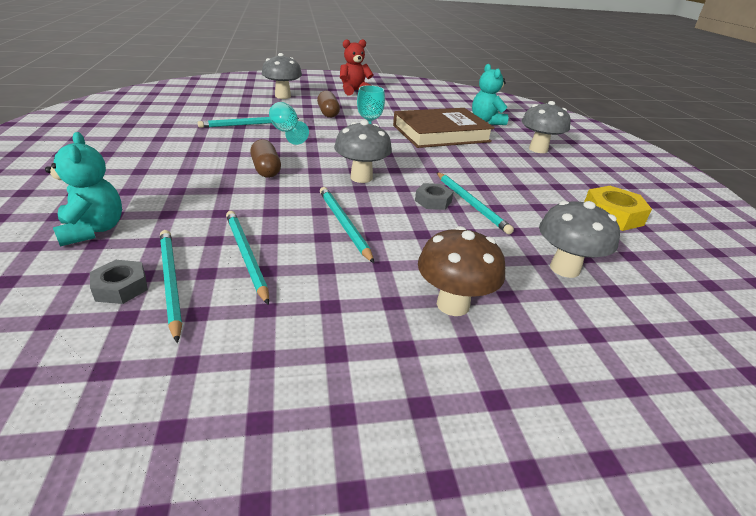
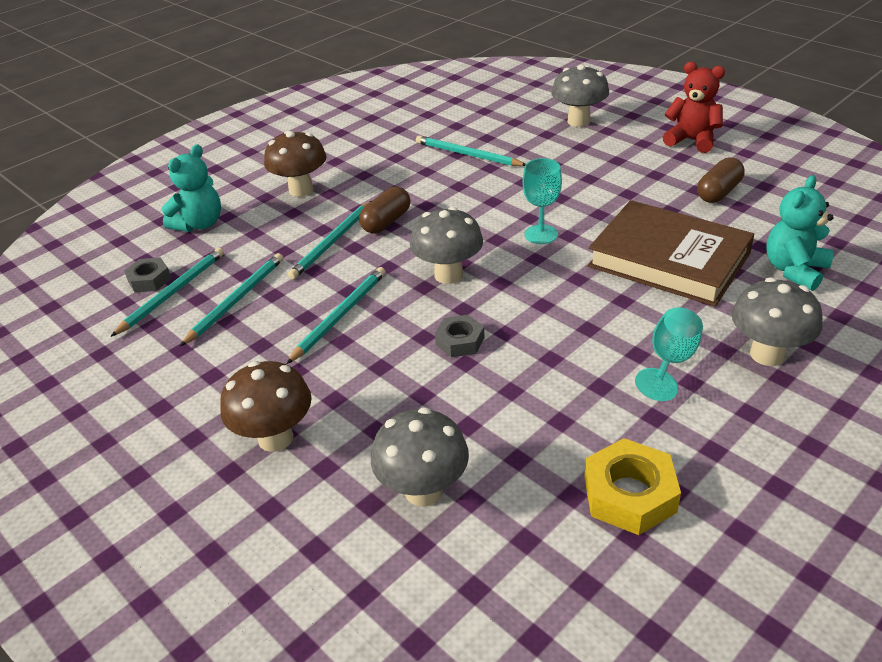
camera: 60 degrees right, 5 degrees up
(155, 176) = (301, 190): none -> brown mushroom
(286, 132) = (486, 181): turquoise goblet -> turquoise goblet (670, 361)
(328, 113) = (583, 168): brown capsule -> brown capsule (718, 192)
(471, 204) = (491, 368): turquoise pencil -> turquoise pencil (332, 242)

